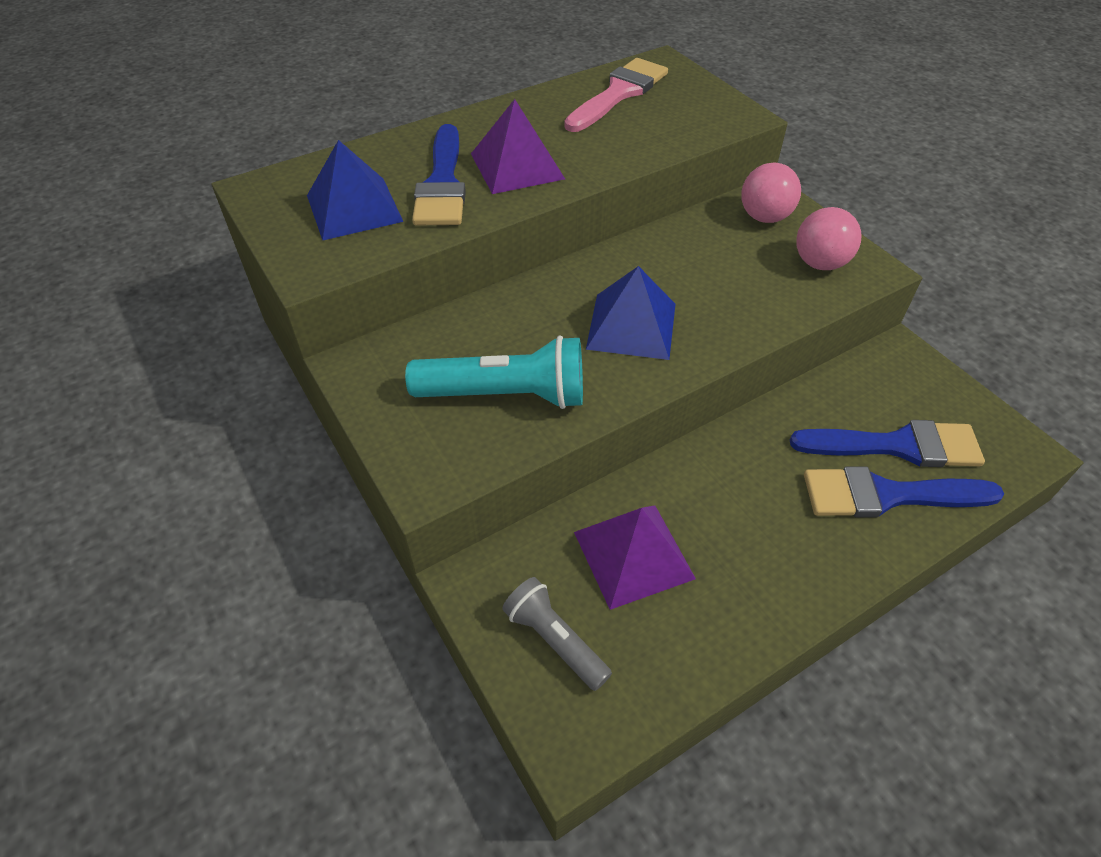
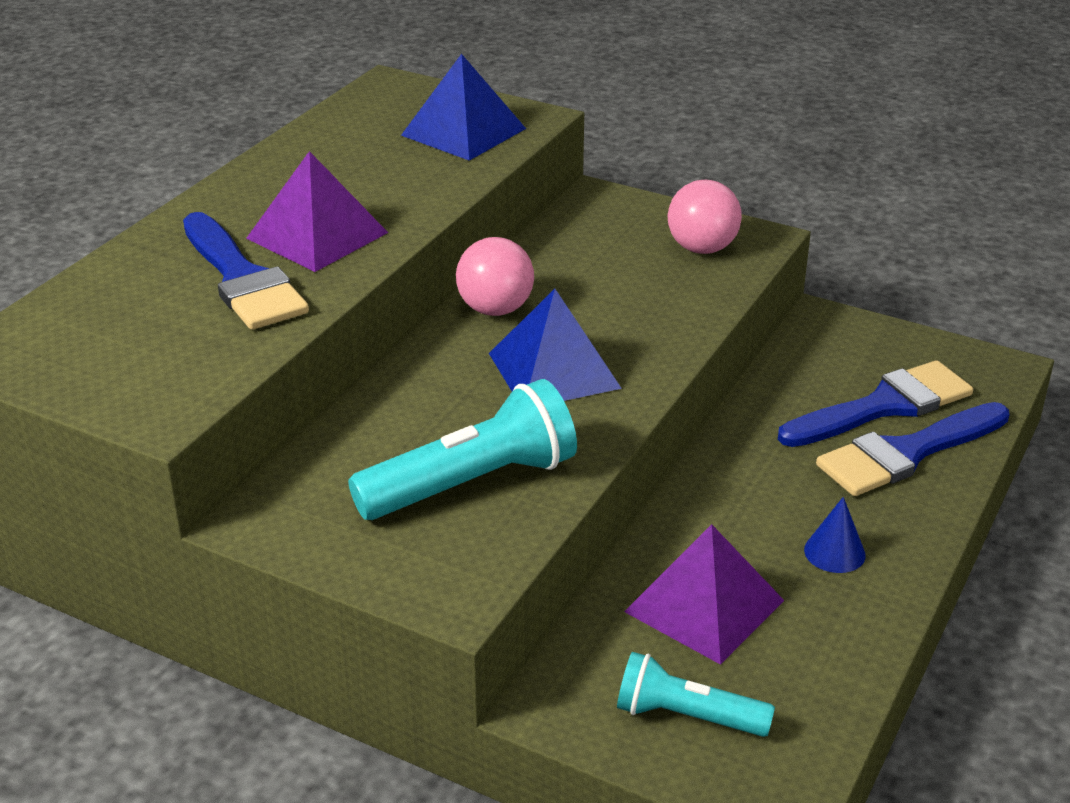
camera: 30 degrees left, 15 degrees down
(354, 208) = (152, 336): blue pyramid -> blue pyramid (463, 132)
(555, 640) = (687, 716): grey flashlight -> turquoise flashlight
(619, 93) = (369, 129): pink brush -> none
(764, 217) = (608, 221): pink ball -> pink ball (495, 309)
(765, 556) = (834, 552): none -> blue cone

